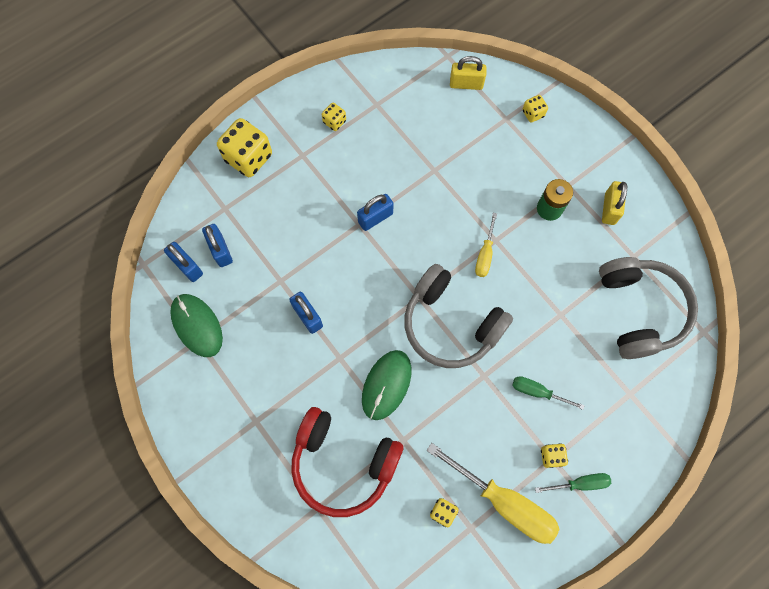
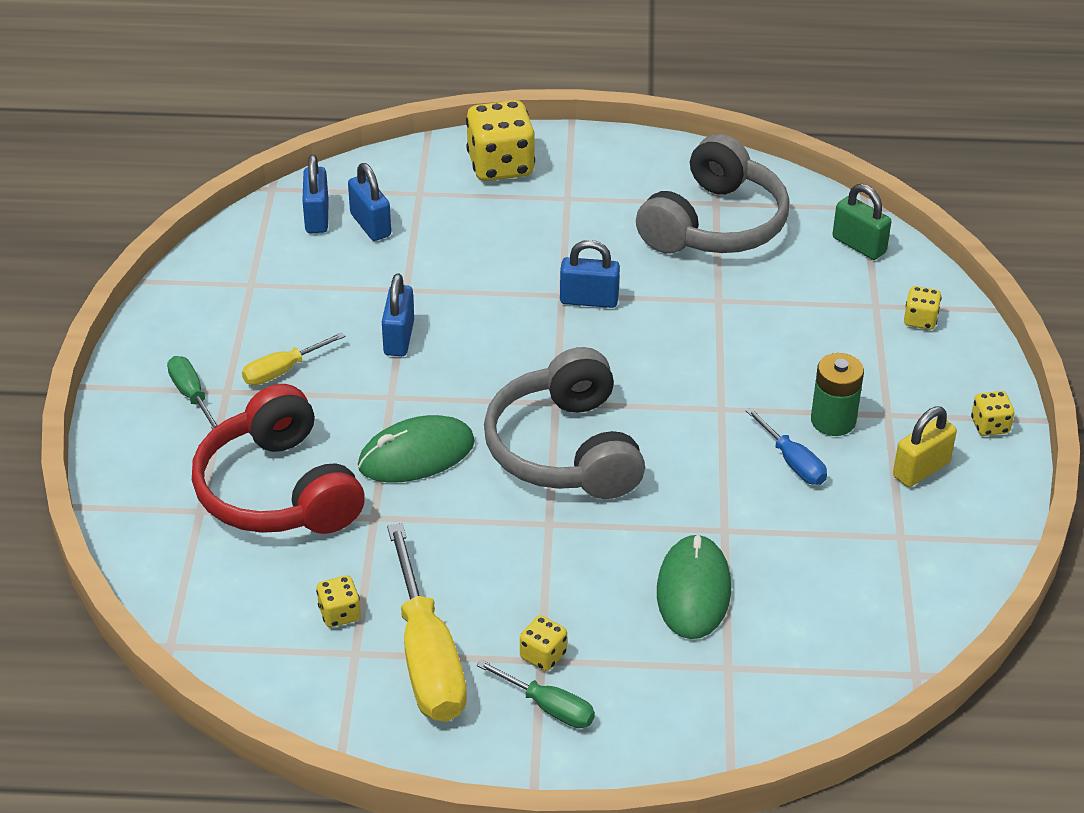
camera: 40 degrees right, 30 degrees down
(197, 325) = (265, 271): green mouse -> green mouse (693, 591)
(220, 250) = (370, 225): blue padlock -> blue padlock turned 45 degrees counterclockwise
(334, 122) = (643, 190): yellow dice -> yellow dice (990, 426)
(466, 84) = (859, 245): yellow padlock -> green padlock
(485, 254) = (690, 413): yellow screwdriver -> yellow screwdriver (283, 370)
(537, 392) = (601, 583): green screwdriver -> green screwdriver (192, 396)
(554, 248) = (792, 462): none -> blue screwdriver
(639, 310) = (843, 593): grey headphones -> grey headphones (714, 224)

